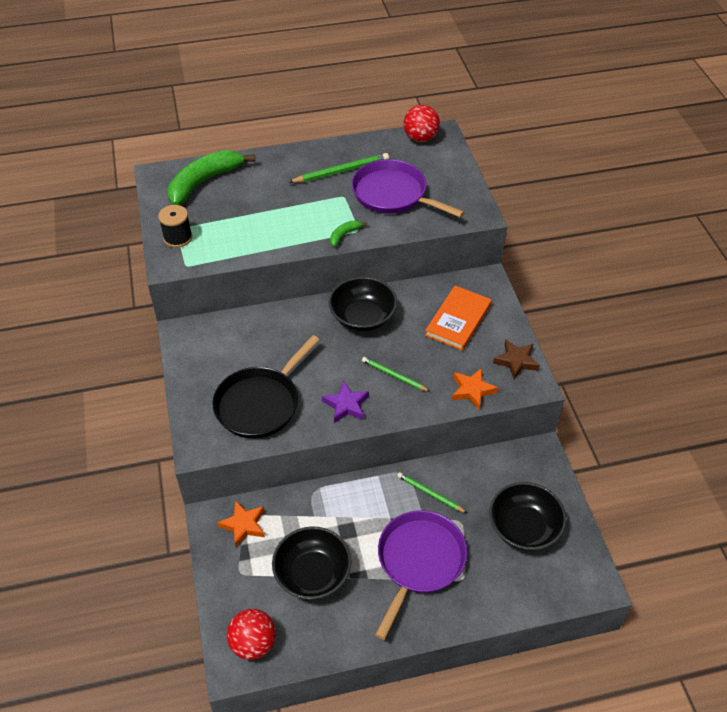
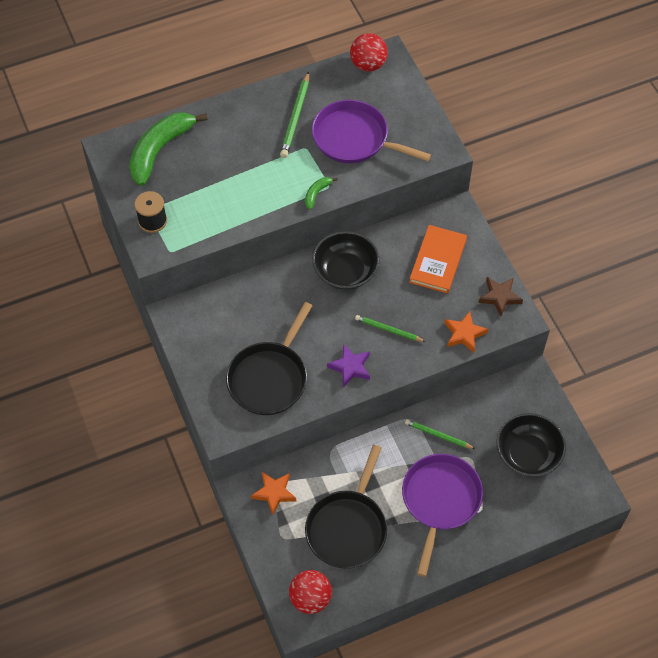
camera: 10 degrees left, 10 degrees up
(312, 574) = (348, 528): black bowl -> black pan
(341, 171) = (296, 117): green pencil -> green pencil turned 135 degrees clockwise

